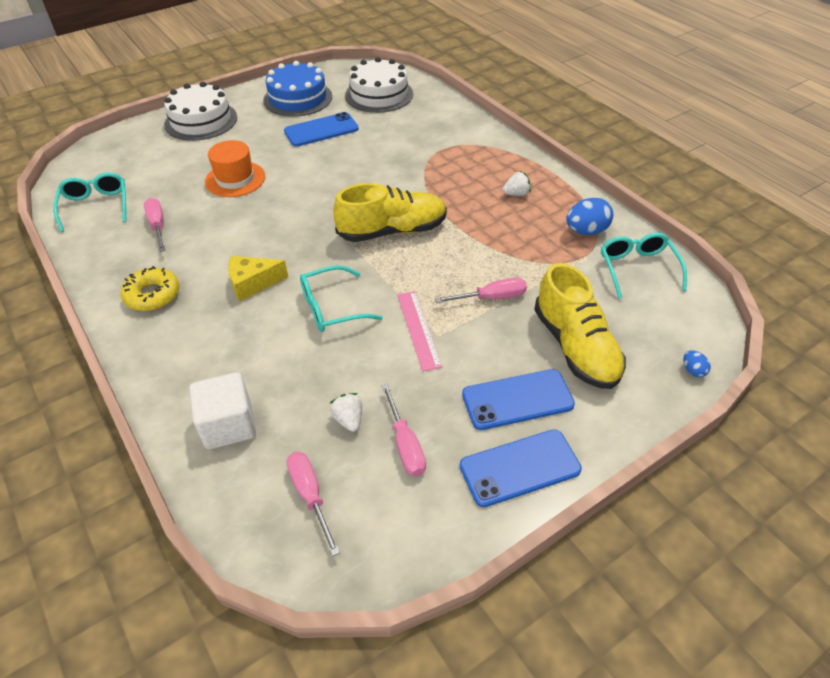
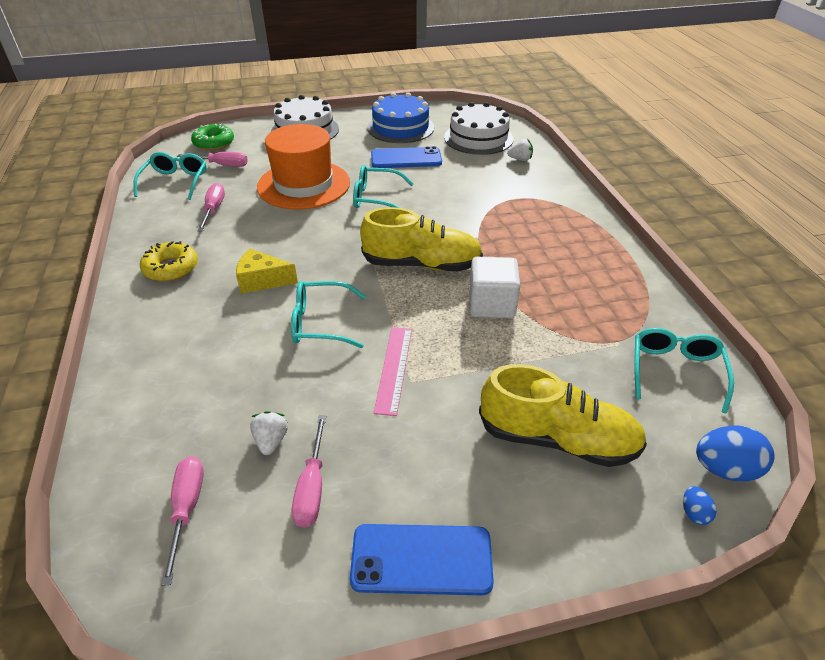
camera: 20 degrees right, 5 degrees down
(110, 154) = (214, 143): none -> green donut
(228, 425) = (158, 409): white cube -> white cube (491, 304)
(235, 179) = (304, 185): orange hat -> orange hat, size x1.59
(314, 177) = (376, 198): none -> turquoise glasses
(491, 298) = (489, 357): pink screwdriver -> pink screwdriver (222, 165)
(516, 194) = (571, 258): white strawberry -> white strawberry (520, 159)
(517, 399) = (460, 478): blue phone -> none
(575, 347) = (557, 439): yellow shoe -> yellow shoe turned 75 degrees counterclockwise
(586, 231) = (632, 315): blue egg -> blue egg (724, 469)

